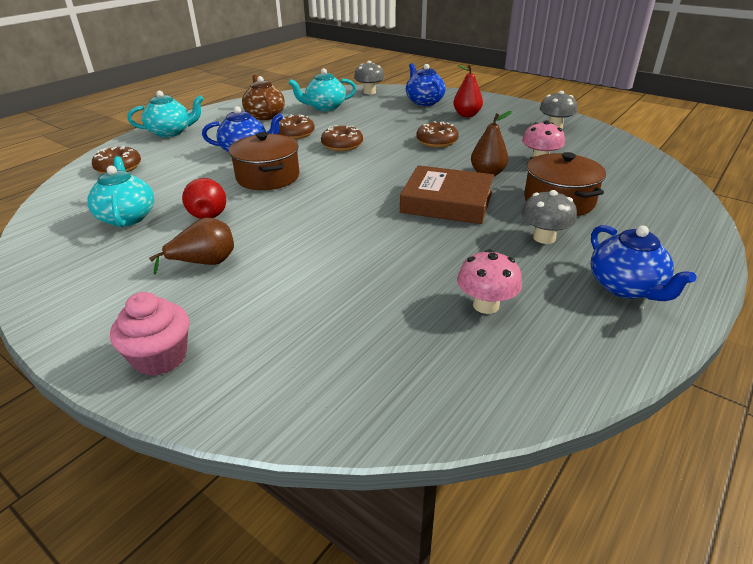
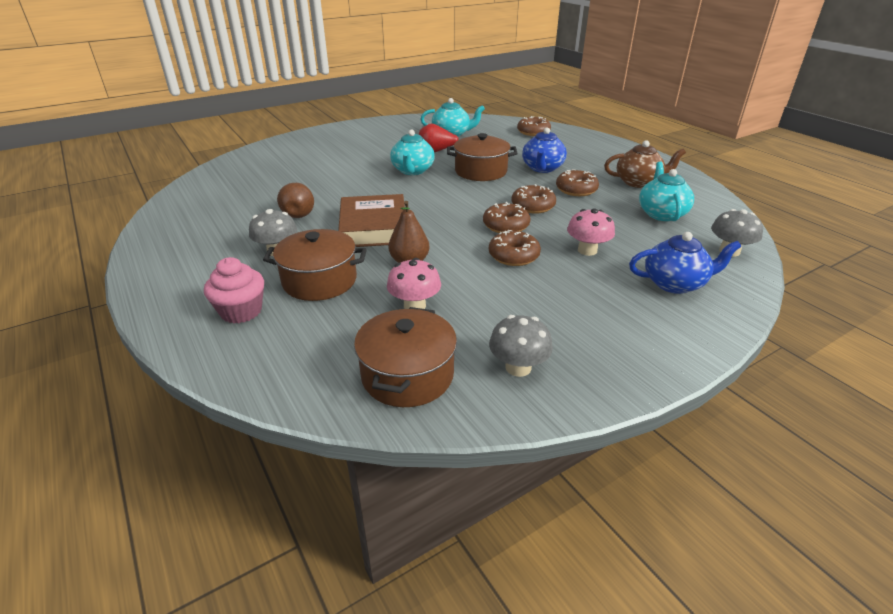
camera: 110 degrees right, 0 degrees up
(160, 357) = (309, 139): pink cupcake -> pink cupcake (241, 311)
(171, 132) = (602, 146): turquoise teapot -> turquoise teapot (412, 171)
(205, 263) = (376, 149): brown pear -> brown pear (299, 213)
(389, 150) = (506, 226): none -> brown donut
(447, 202) = (374, 227): brown book -> brown book turned 45 degrees counterclockwise
(467, 115) = (602, 303): red pear -> none
(486, 305) = (241, 208): pink mushroom -> pink mushroom (587, 250)
(603, 149) = (407, 375): none -> brown pot
(626, 287) = (187, 259): blue teapot -> none

